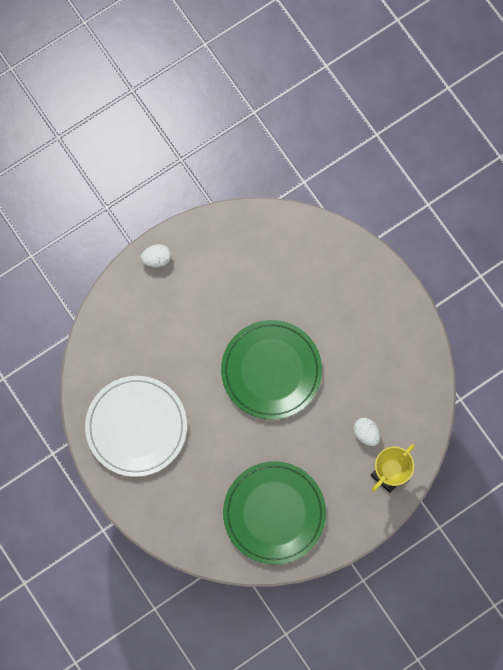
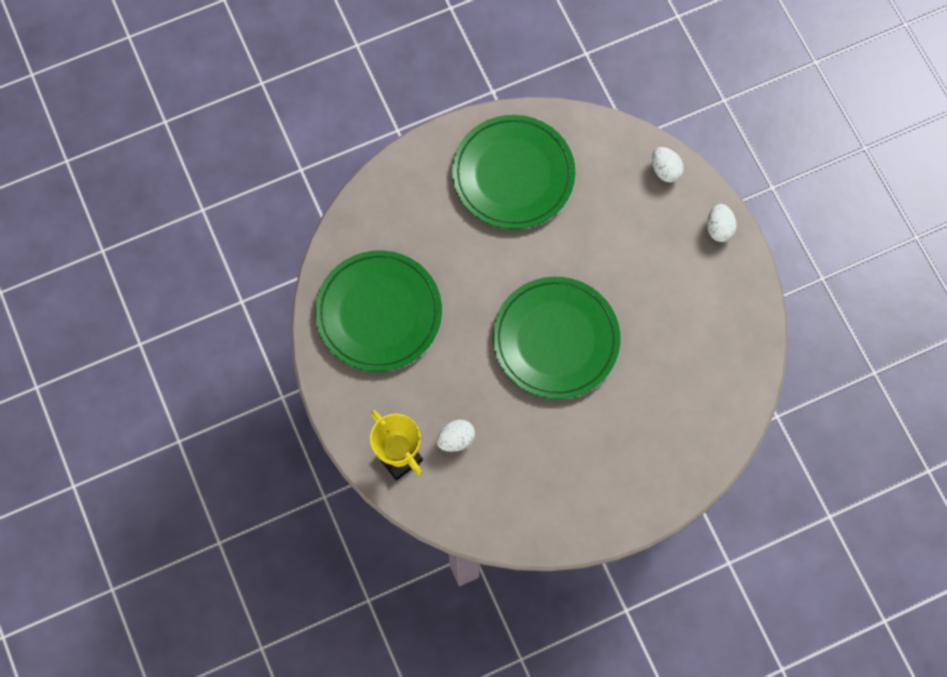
camera: 100 degrees right, 5 degrees down
(113, 307) = (665, 170): none -> white egg
(136, 427) = (513, 174): white plate -> green plate

